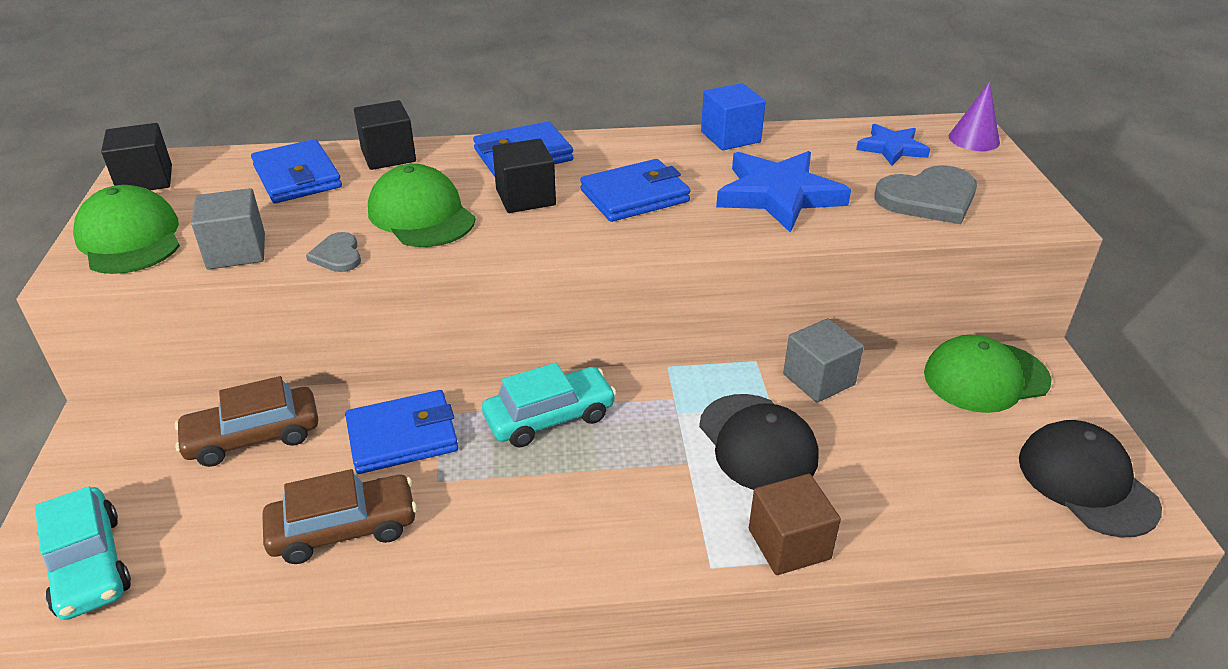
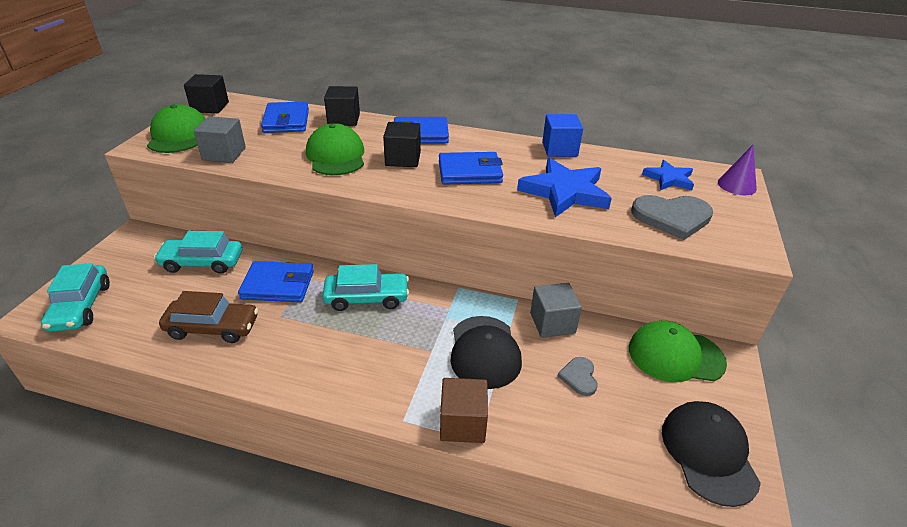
camera: 20 degrees right, 0 degrees up
(253, 437) = (202, 262): brown car -> turquoise car
(337, 255) = (273, 168): grey heart -> grey heart (579, 377)

